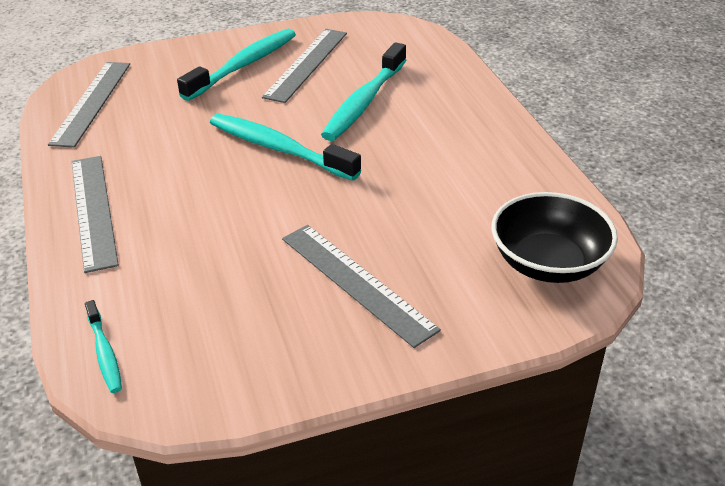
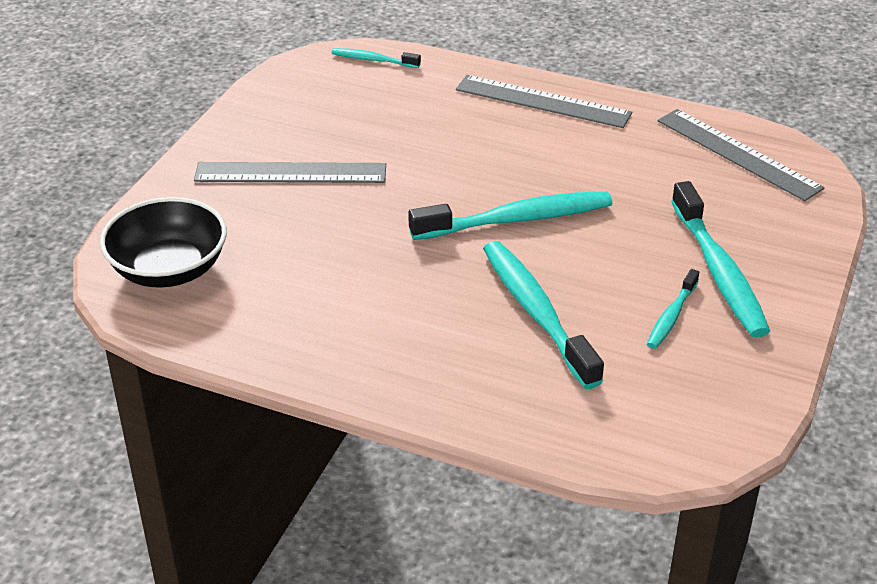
camera: 130 degrees right, 0 degrees up
(306, 64) = (671, 316): grey ruler -> turquoise toothbrush

